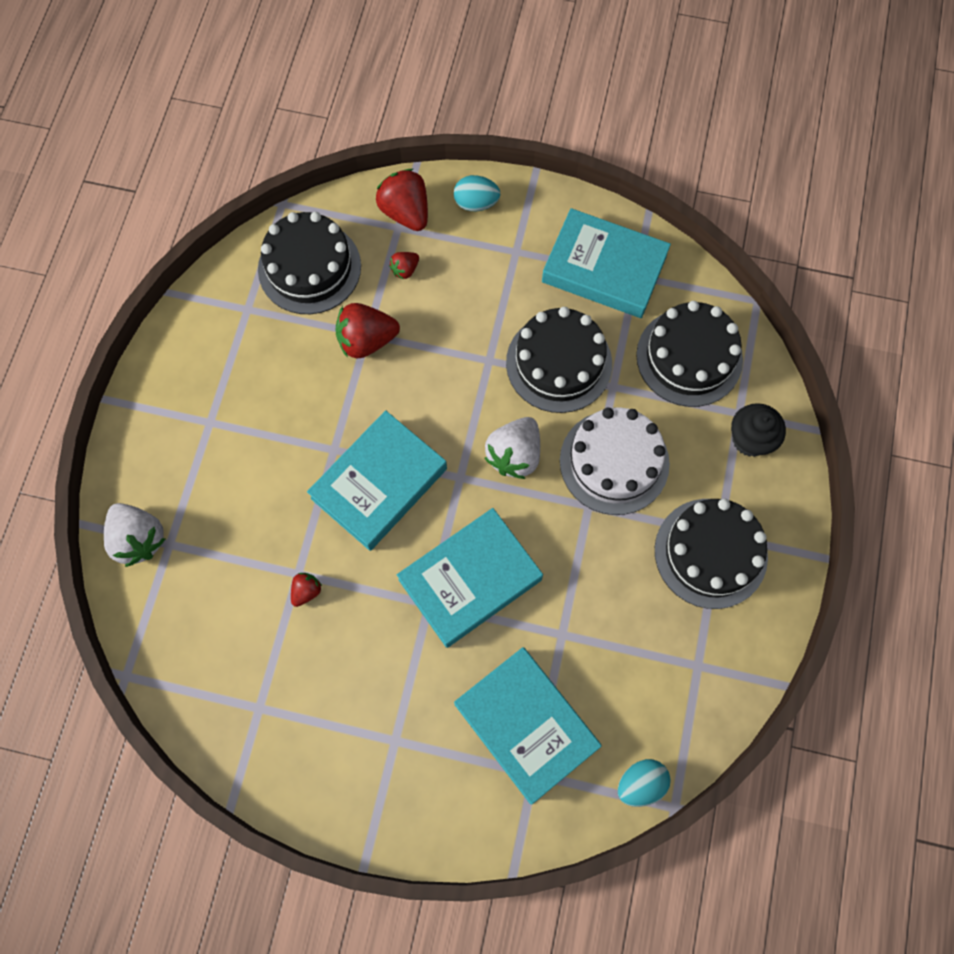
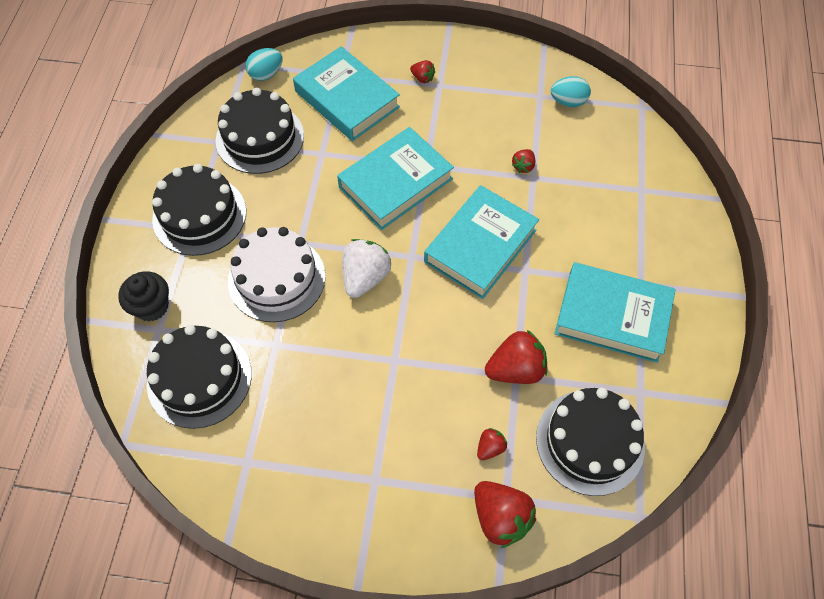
camera: 175 degrees right, 10 degrees down
(139, 539) = (667, 191): white strawberry -> none
(417, 755) = (422, 78): none -> red strawberry
(476, 203) = (423, 536): turquoise egg -> turquoise egg (568, 102)
(559, 363) = (327, 362): black cake -> black cake (260, 138)
(604, 268) = (280, 467): turquoise book -> turquoise book (612, 316)

